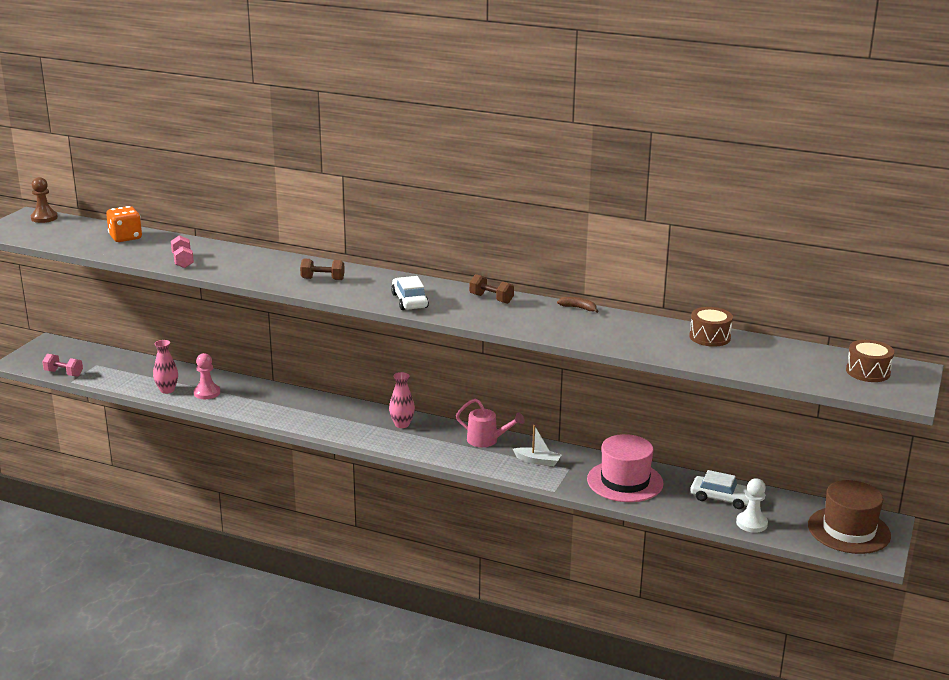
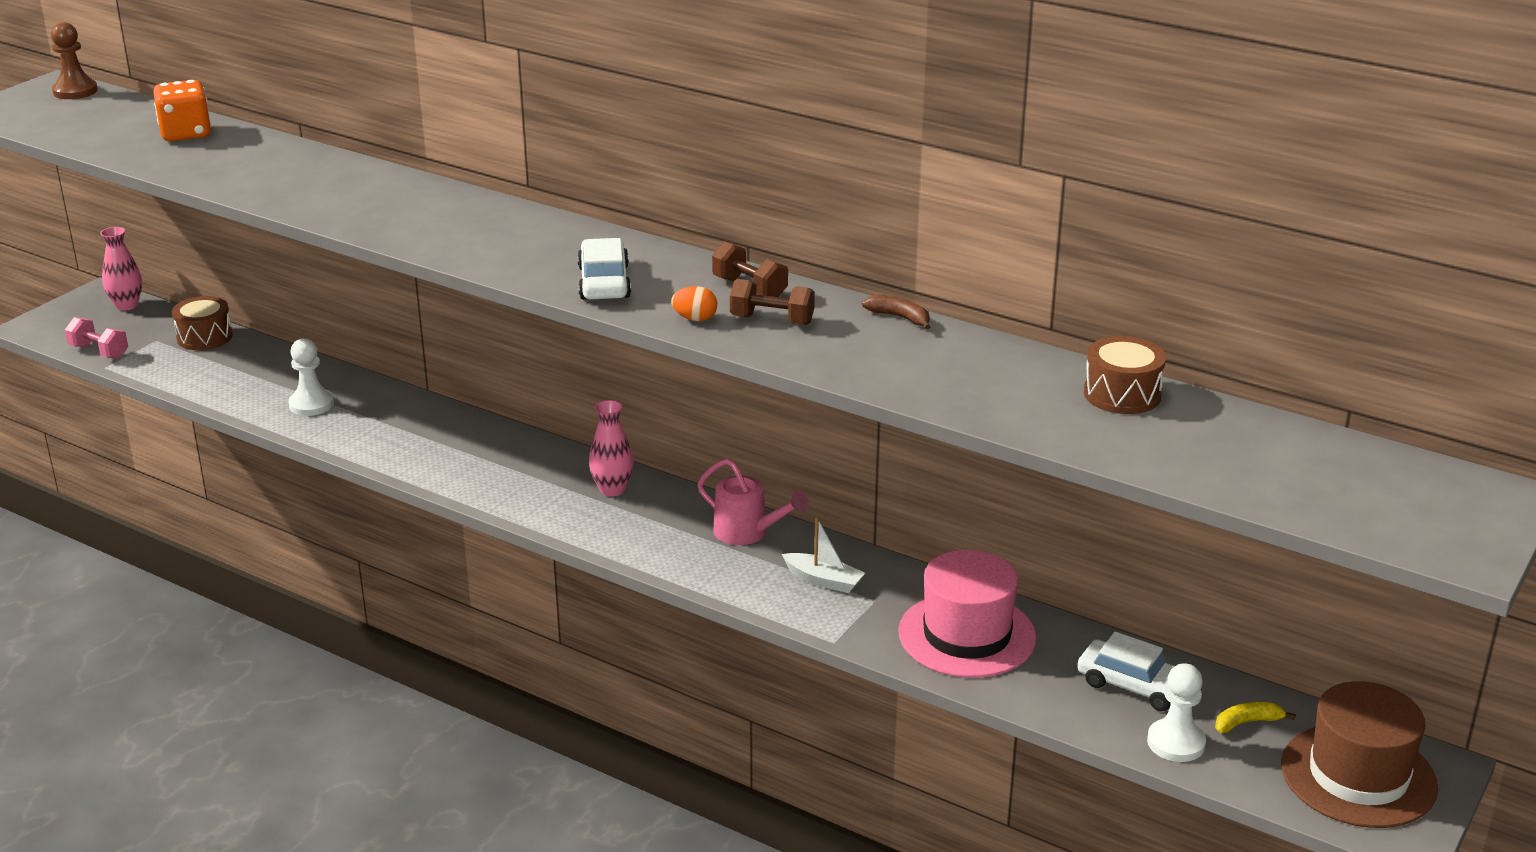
camera: 10 degrees right, 5 degrees up
(167, 390) = (249, 394): pink vase -> pink vase (127, 305)
(183, 261) = (257, 182): pink dumbbell -> none
(207, 393) = (311, 404): pink pawn -> white pawn
(322, 279) = (473, 231): brown dumbbell -> brown dumbbell (772, 320)
(468, 316) = (695, 319): none -> orange egg
(785, 510) = (1247, 722): none -> yellow banana
(868, 372) = (1406, 492): brown drum -> brown drum (204, 337)

